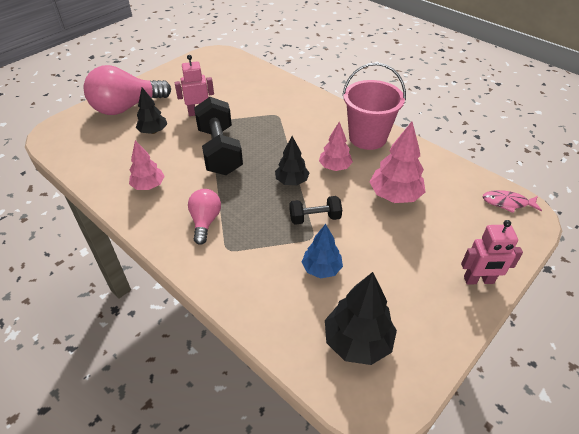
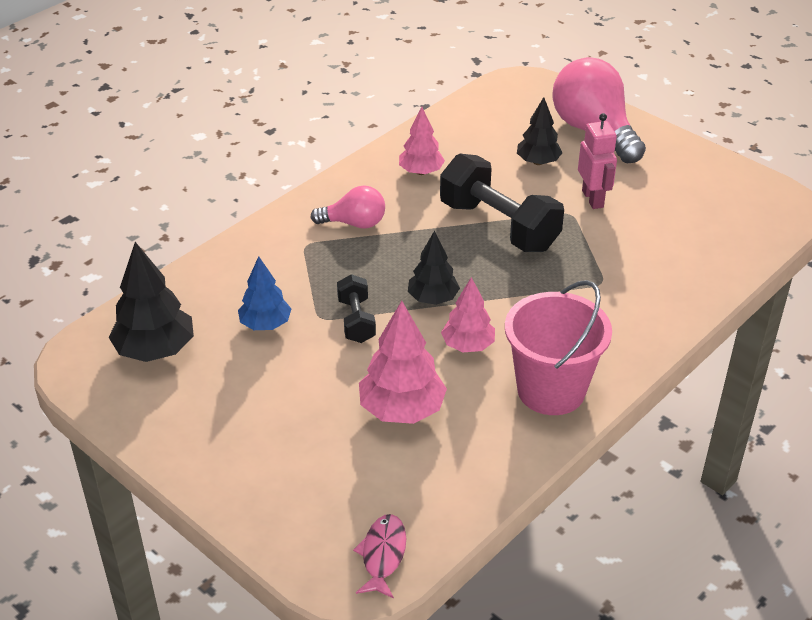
camera: 90 degrees right, 5 degrees down
(219, 151) = (499, 226): black dumbbell -> black dumbbell turned 60 degrees clockwise
(478, 280) = (225, 480): pink robot -> none

